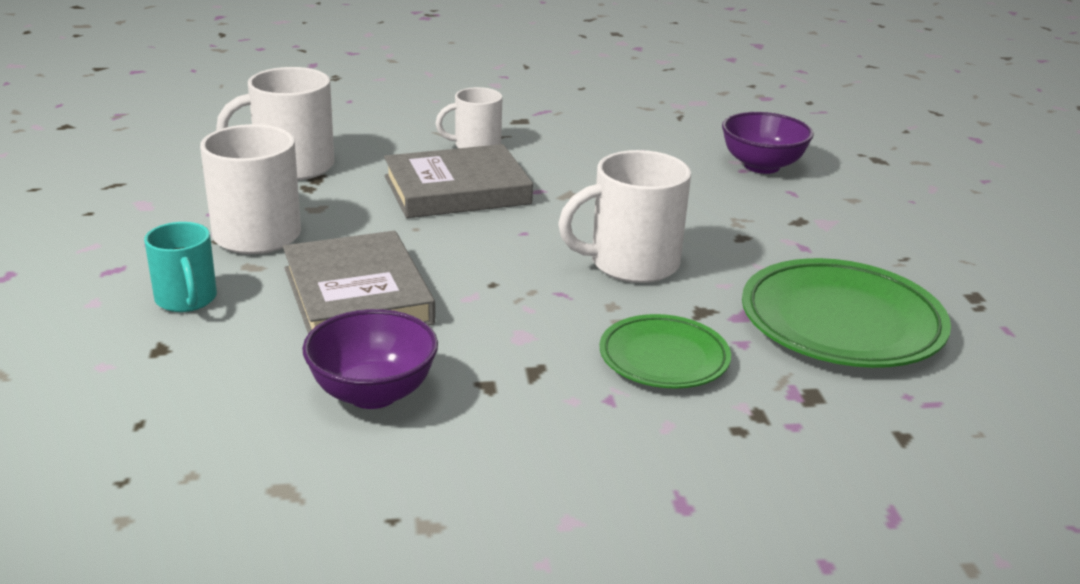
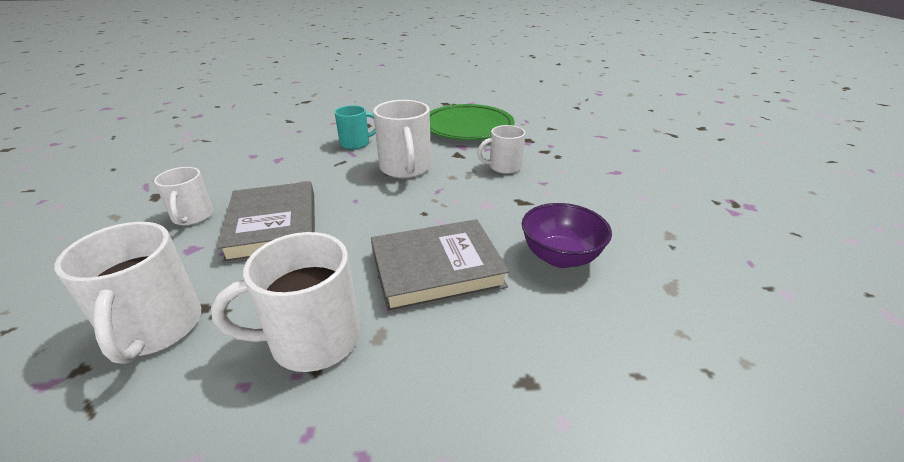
camera: 85 degrees left, 5 degrees up
(186, 300) = (439, 376): turquoise mug -> turquoise mug (356, 143)
(664, 358) = (503, 167): green plate -> white mug
(762, 166) = (297, 126): purple bowl -> none

